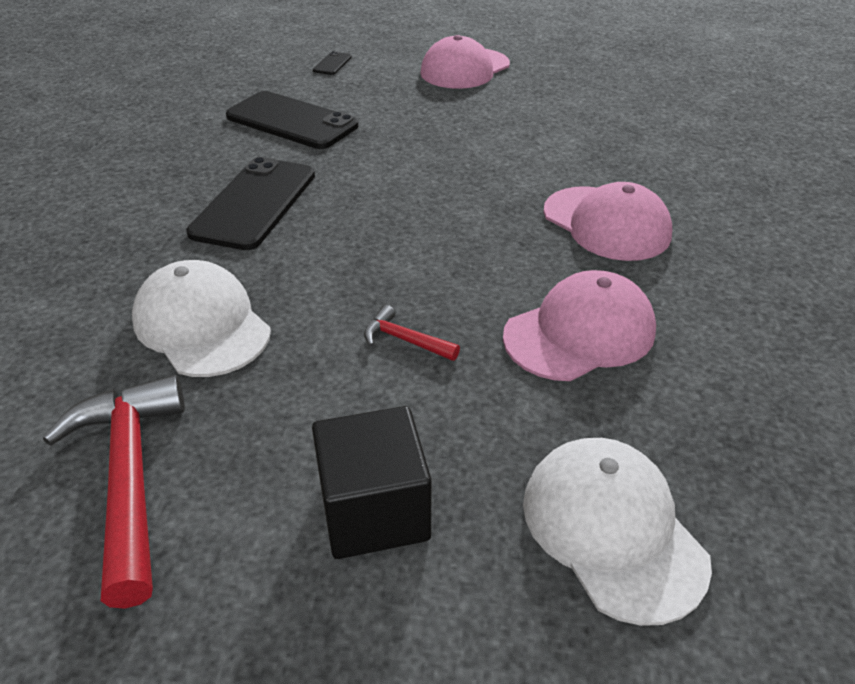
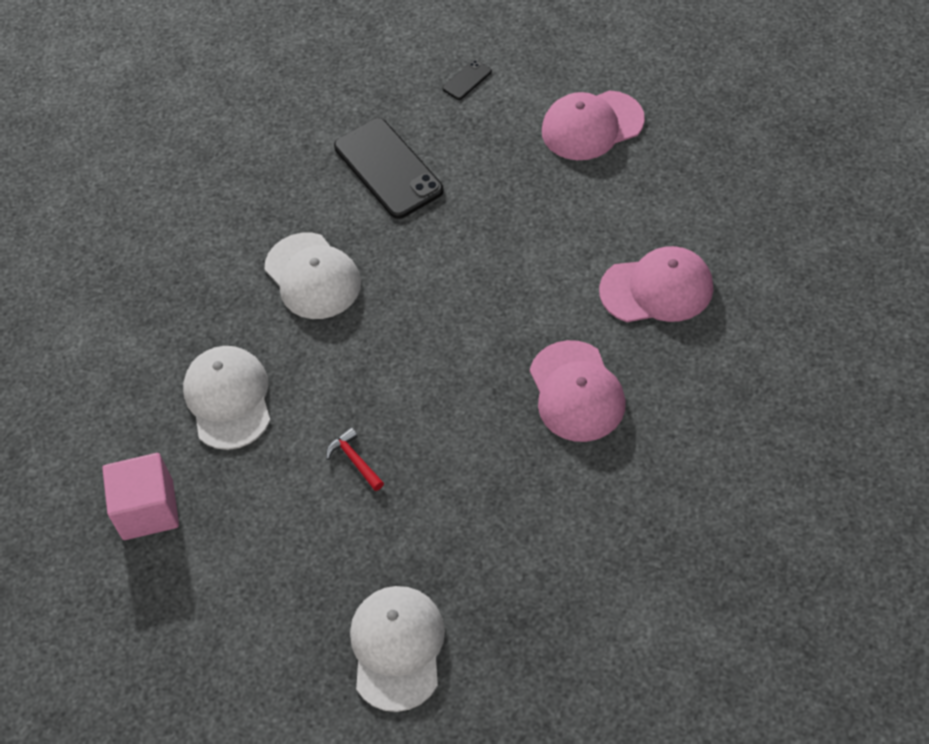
camera: 30 degrees right, 15 degrees up
(129, 477) = (148, 510): red hammer -> pink cube
(254, 203) = (312, 276): black phone -> white cap
(374, 511) = (271, 584): black cube -> none
(580, 333) = (478, 497): pink cap -> pink cap (657, 289)

